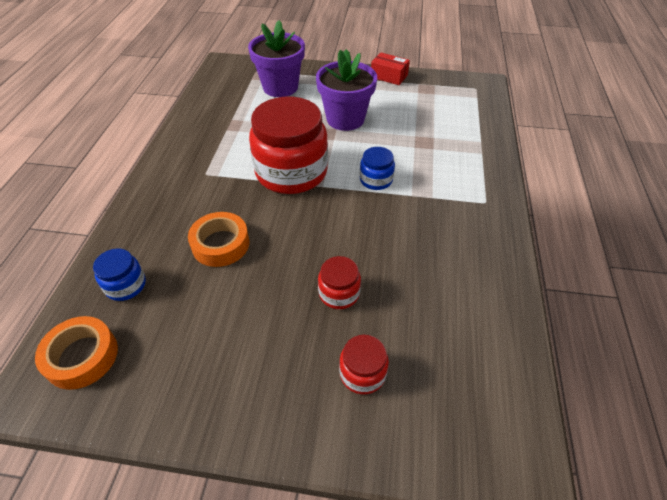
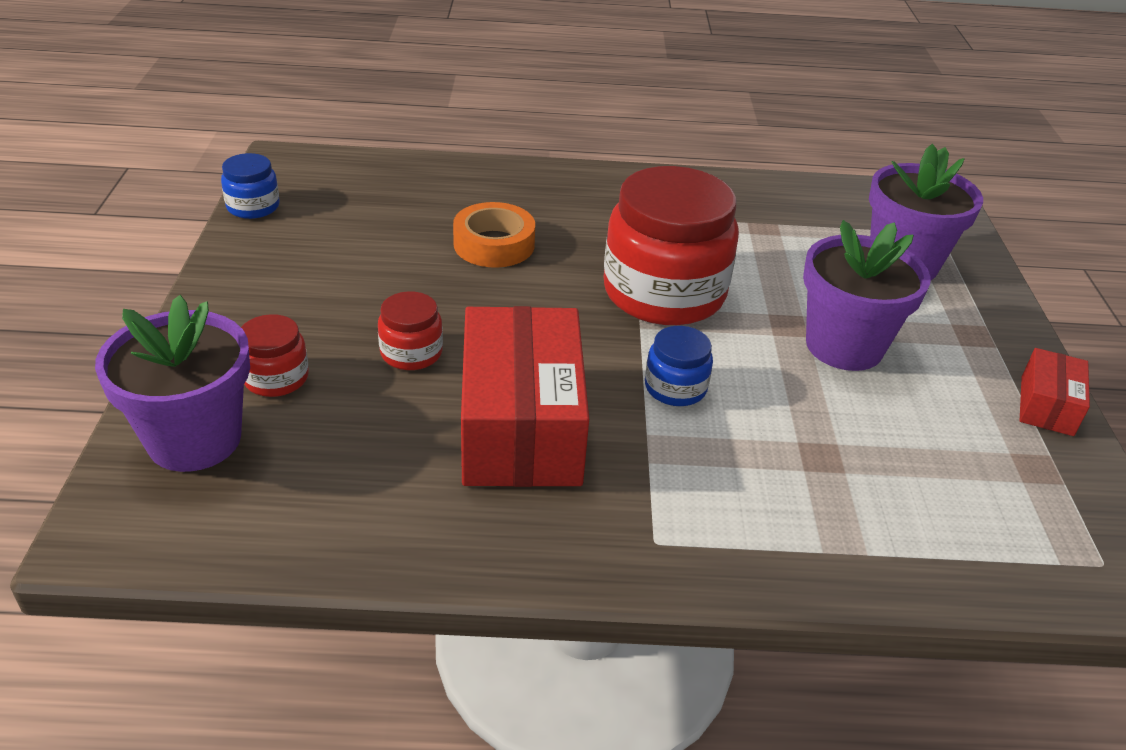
camera: 80 degrees right, 10 degrees down
(82, 356) = (322, 179): orange tape -> none
(125, 285) = (419, 188): blue jar -> blue jar (253, 207)
(408, 244) = (521, 426): none -> red box
(429, 421) = (194, 439): none -> purple flower pot

